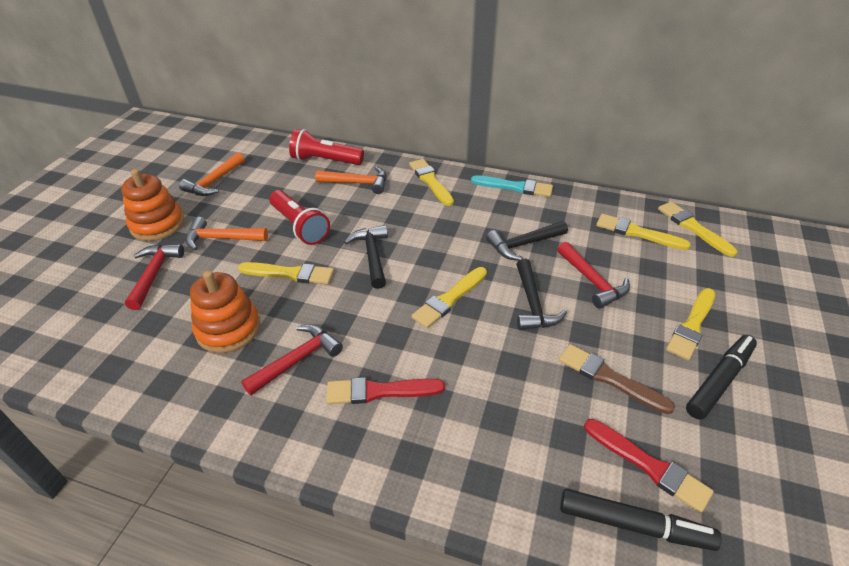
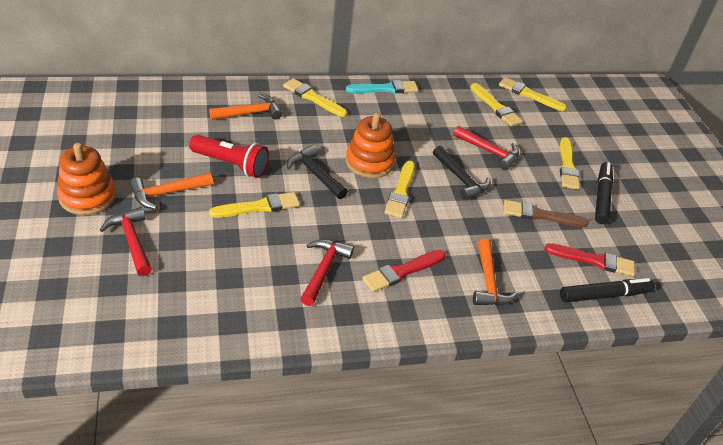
camera: 35 degrees left, 0 degrees up
(214, 182) = (106, 142): orange hammer -> orange hammer (488, 282)
(228, 329) = (246, 265): orange stacking toy -> orange stacking toy (369, 162)
(325, 161) = (201, 97): red flashlight -> none
(523, 244) = (424, 135): black hammer -> none
(637, 233) = (496, 107): yellow brush -> yellow brush turned 120 degrees counterclockwise

